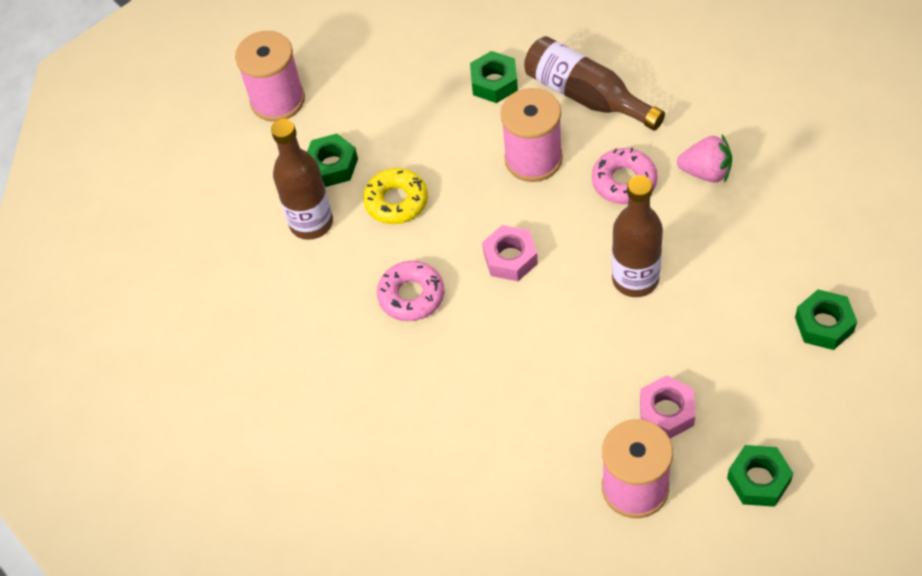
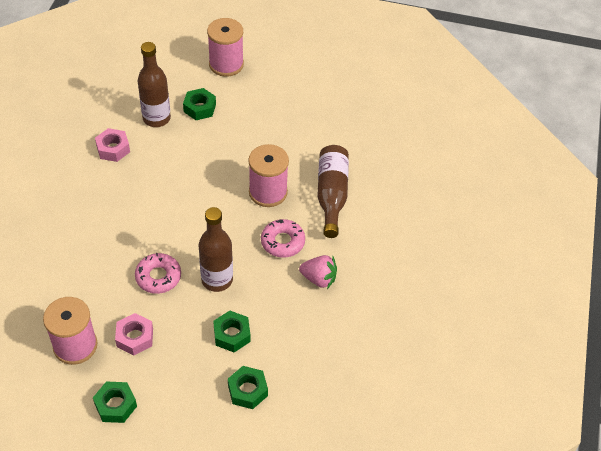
camera: 45 degrees right, 5 degrees down
(396, 201) = (195, 146): yellow donut -> none
(411, 296) = (138, 183): pink donut -> pink donut (158, 277)
(494, 83) = (308, 149): green nut -> green nut (232, 335)
(510, 258) = (192, 215): pink nut -> pink nut (113, 149)
(706, 172) = (319, 279): pink strawberry -> pink strawberry turned 45 degrees counterclockwise

